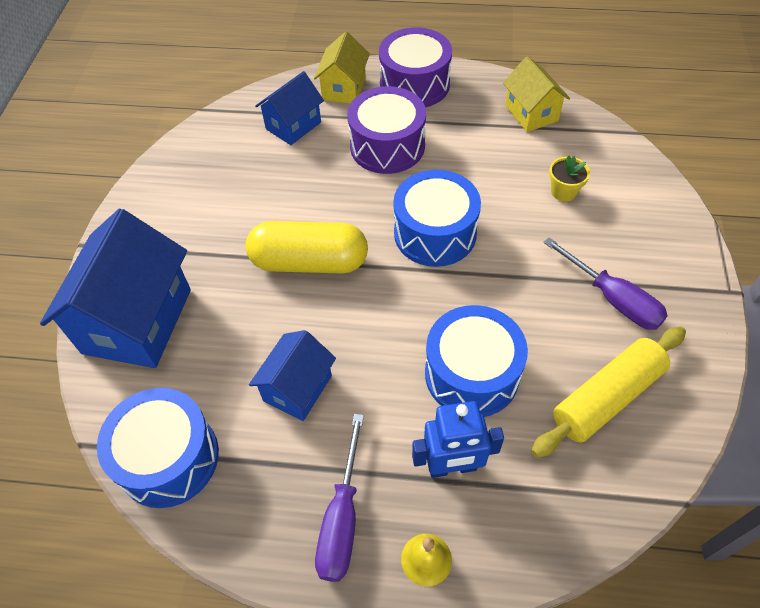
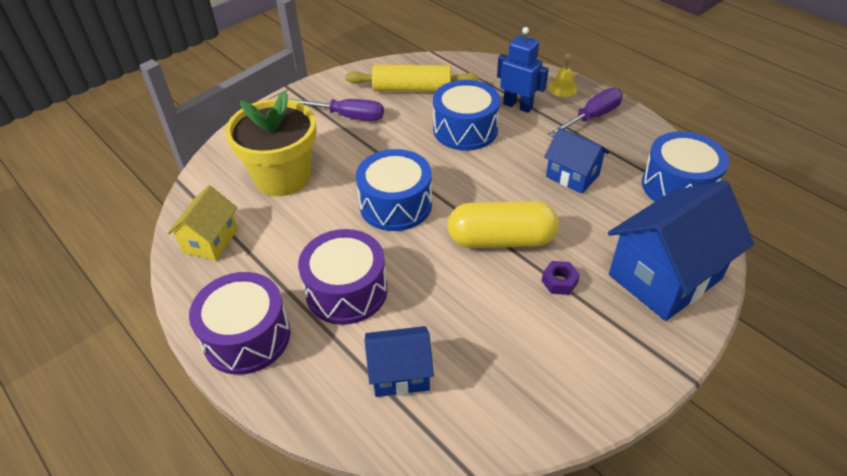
camera: 140 degrees left, 10 degrees down
(229, 256) = (559, 282): none -> purple nut
(297, 388) = (572, 176): blue house -> blue house turned 60 degrees clockwise
(309, 262) = (501, 240): yellow capsule -> yellow capsule turned 45 degrees counterclockwise
(344, 88) = (308, 383): yellow house -> none
(563, 191) = (283, 177): yellow flower pot -> yellow flower pot, size x2.49
(613, 299) = (347, 116): purple screwdriver -> purple screwdriver turned 105 degrees clockwise

